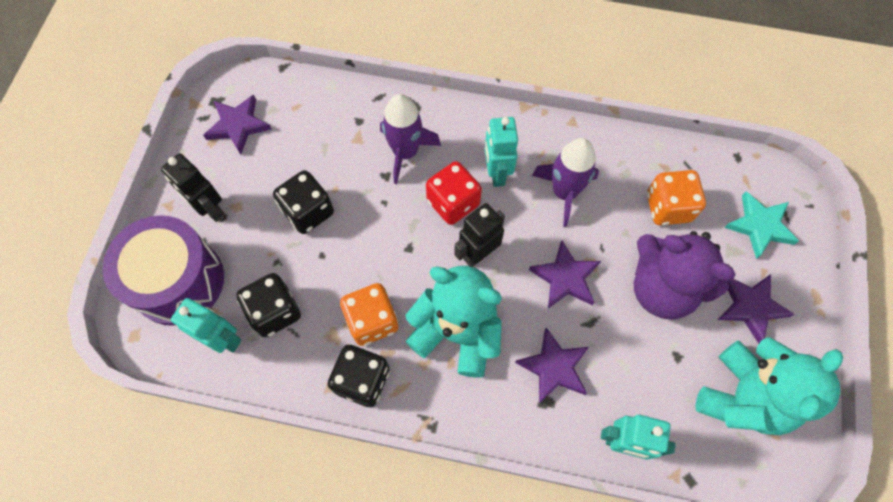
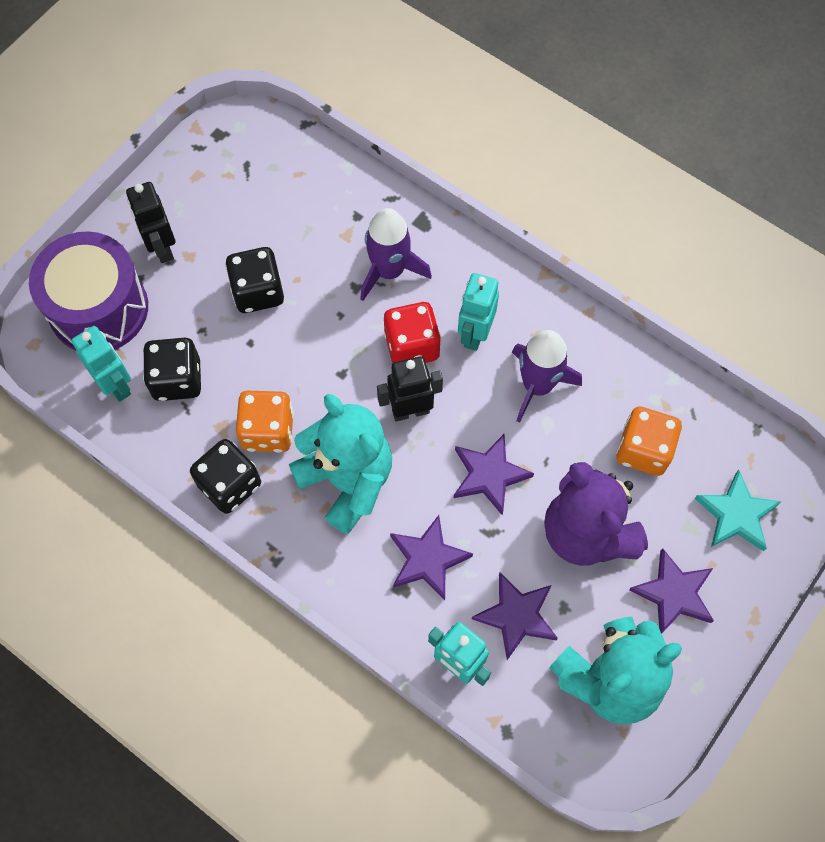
camera: 25 degrees right, 0 degrees up
(238, 125) = (229, 170): purple star -> purple star (516, 616)

